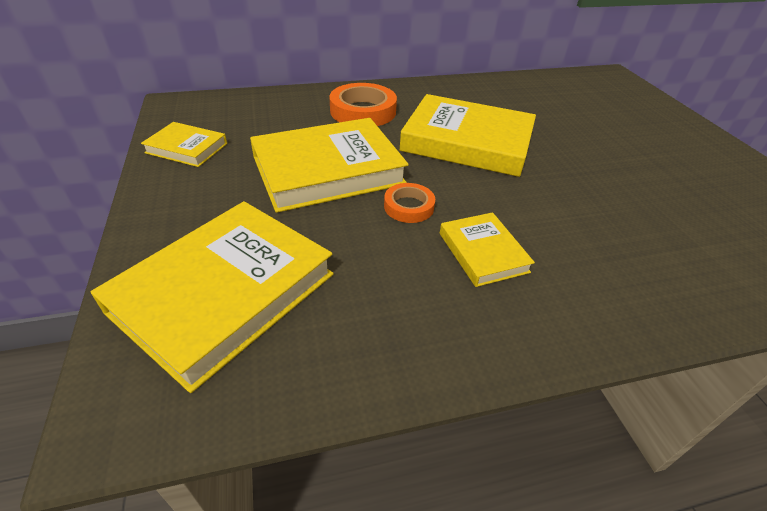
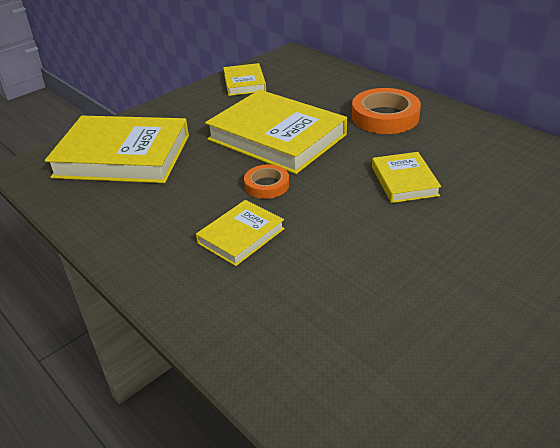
camera: 65 degrees right, 5 degrees down
(467, 142) = (404, 181): yellow book -> yellow book, size x0.51

